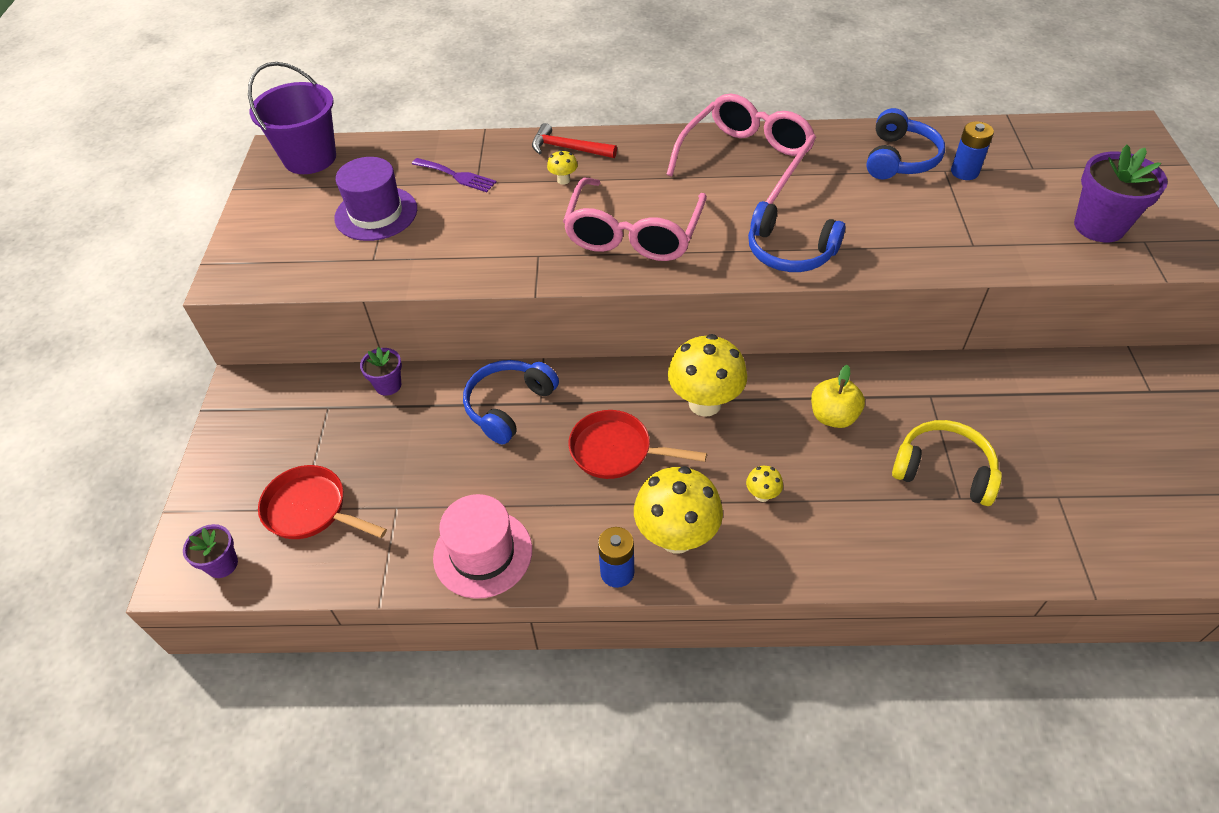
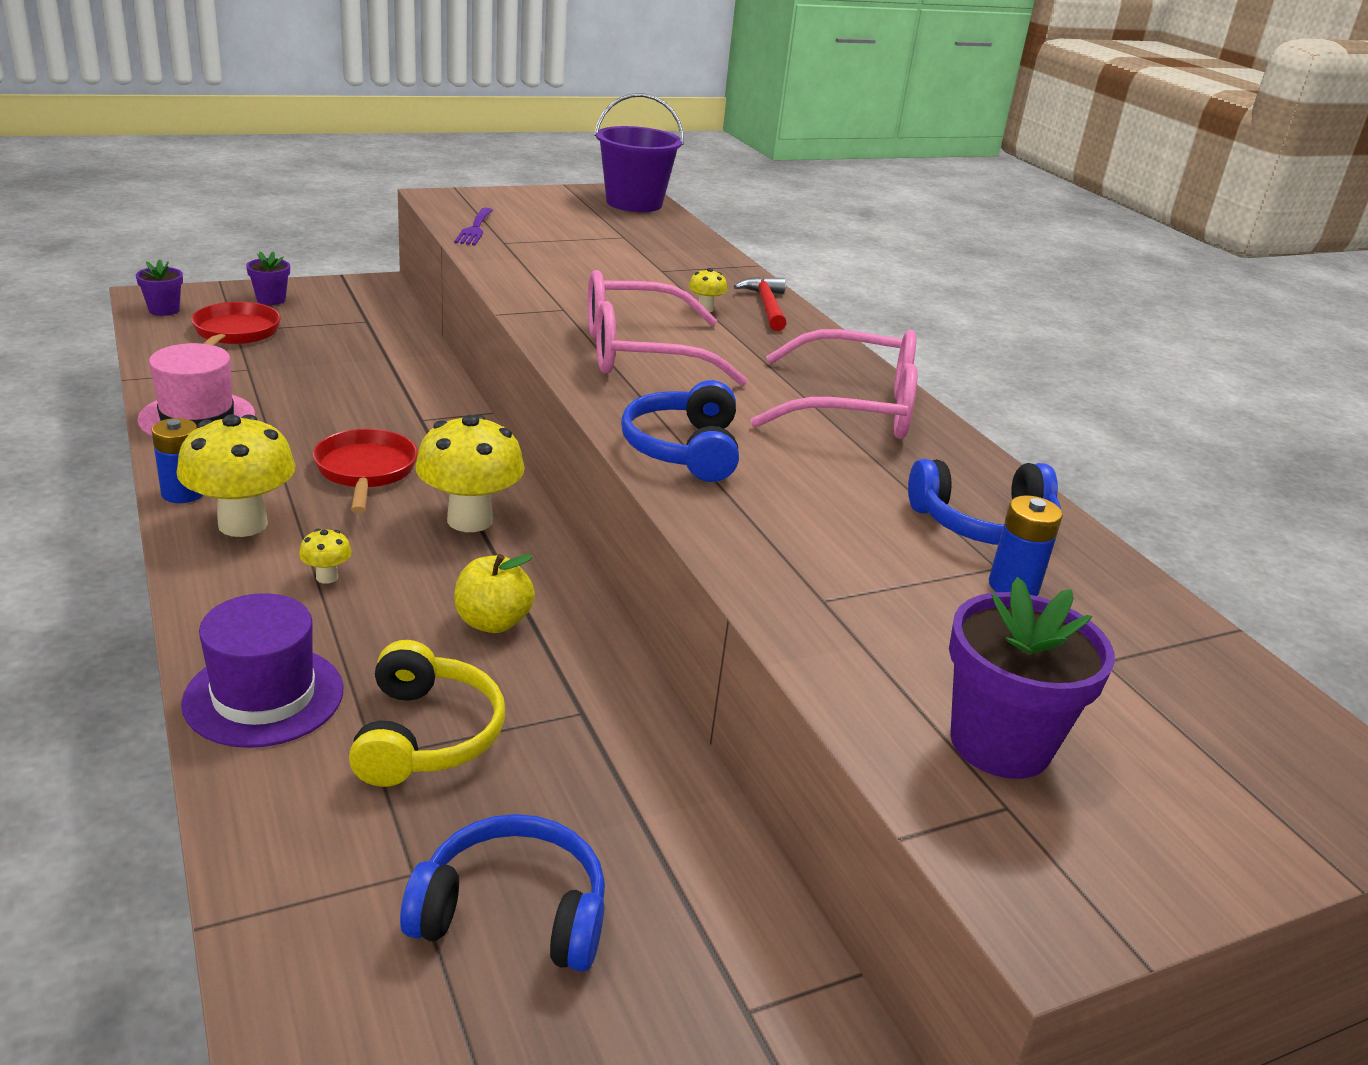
camera: 60 degrees right, 20 degrees down
(376, 213) = (573, 236): purple hat -> purple hat (264, 696)
(388, 385) = (409, 342): purple flower pot -> purple flower pot (271, 300)
(457, 176) = (664, 261): purple fork -> purple fork (475, 229)
(509, 406) = (408, 403): blue headphones -> blue headphones (512, 913)

